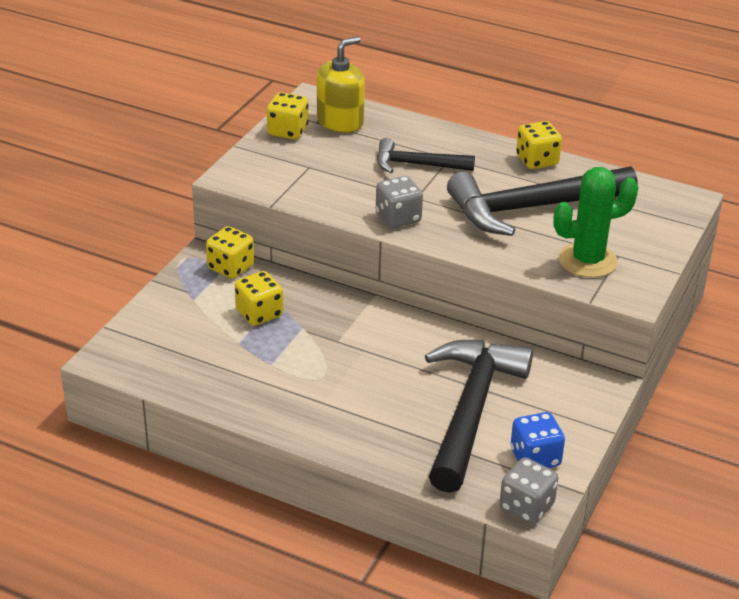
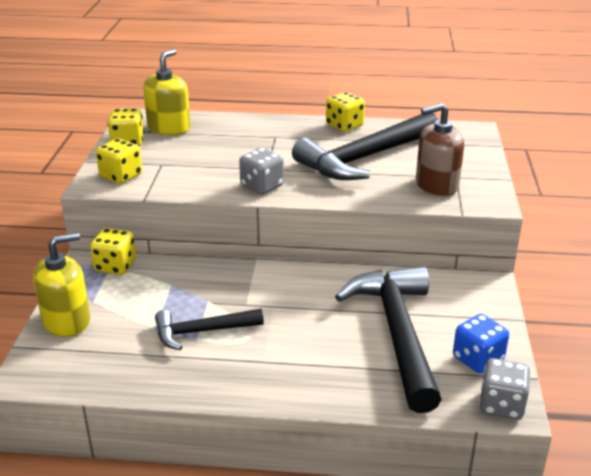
camera: 20 degrees left, 5 degrees down
(161, 314) = (67, 321): none -> yellow soap dispenser
(259, 313) = (161, 298): yellow dice -> yellow dice (121, 176)
(417, 165) = (252, 146): black hammer -> black hammer (202, 332)
(587, 260) = (436, 185): green cactus -> brown soap dispenser

